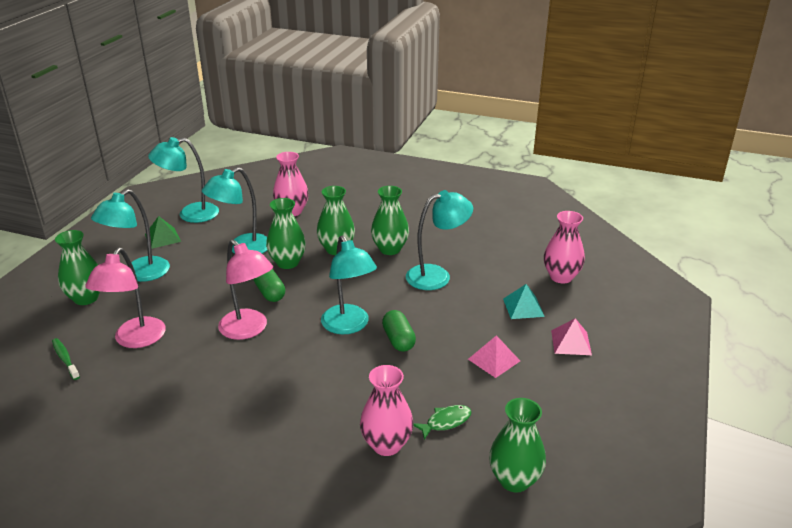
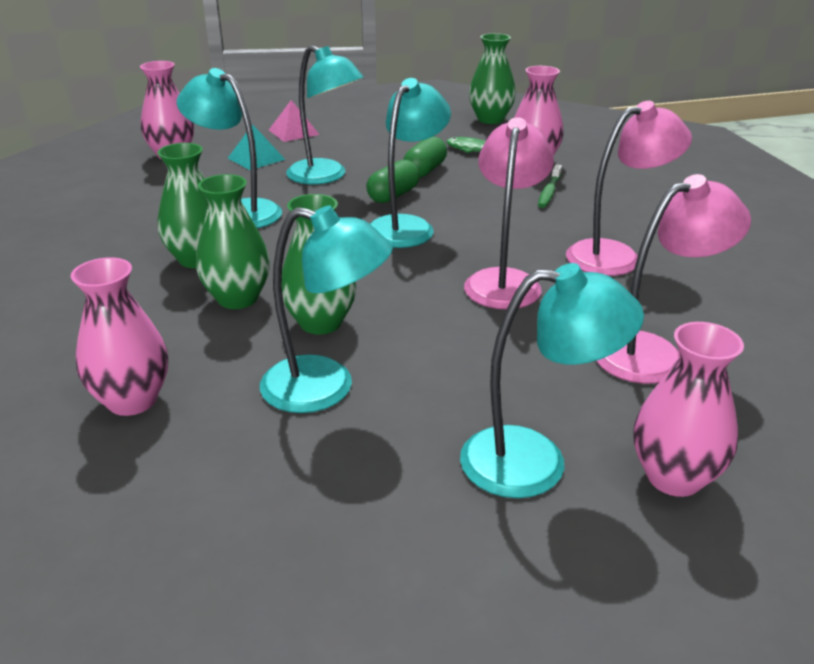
camera: 125 degrees left, 0 degrees up
(65, 359) = (777, 388): green toothbrush -> green toothbrush (549, 192)
(86, 298) = (674, 477): green vase -> pink vase
(162, 238) = (393, 523): green pyramid -> none
(190, 214) = (254, 551): turquoise lamp -> turquoise lamp (326, 176)
(215, 388) = (616, 255): none -> pink lamp
(270, 293) = (412, 302): green capsule -> green capsule (425, 170)
(494, 360) = (363, 152): pink pyramid -> none

